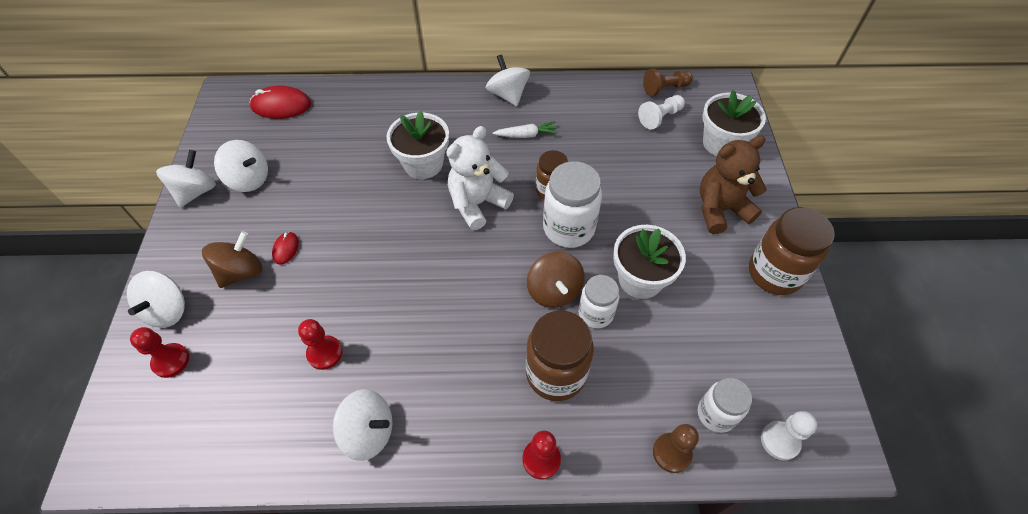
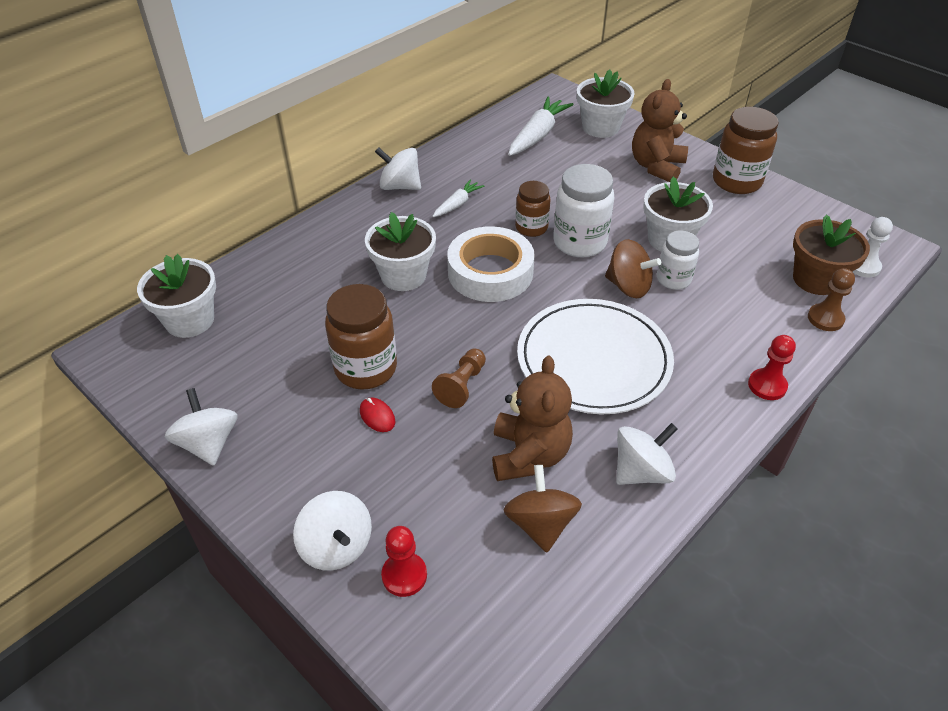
camera: 45 degrees left, 10 degrees down
(241, 272) = (362, 463): brown spinning top -> brown spinning top (540, 524)
(249, 179) = (252, 395): white spinning top -> none
(281, 106) = (189, 320): red mouse -> white flower pot
(325, 353) = (529, 455): red pawn -> brown teddy bear
(452, 325) = (593, 360): none -> white plate
(477, 203) = (490, 272): white teddy bear -> white tape
(556, 373) = (702, 332): brown jar -> brown jar (366, 368)
(660, 117) = (537, 135): white pawn -> white carrot
(665, 89) = (514, 115): brown pawn -> brown pawn (462, 385)
(716, 414) = (816, 279): white jar -> brown flower pot

